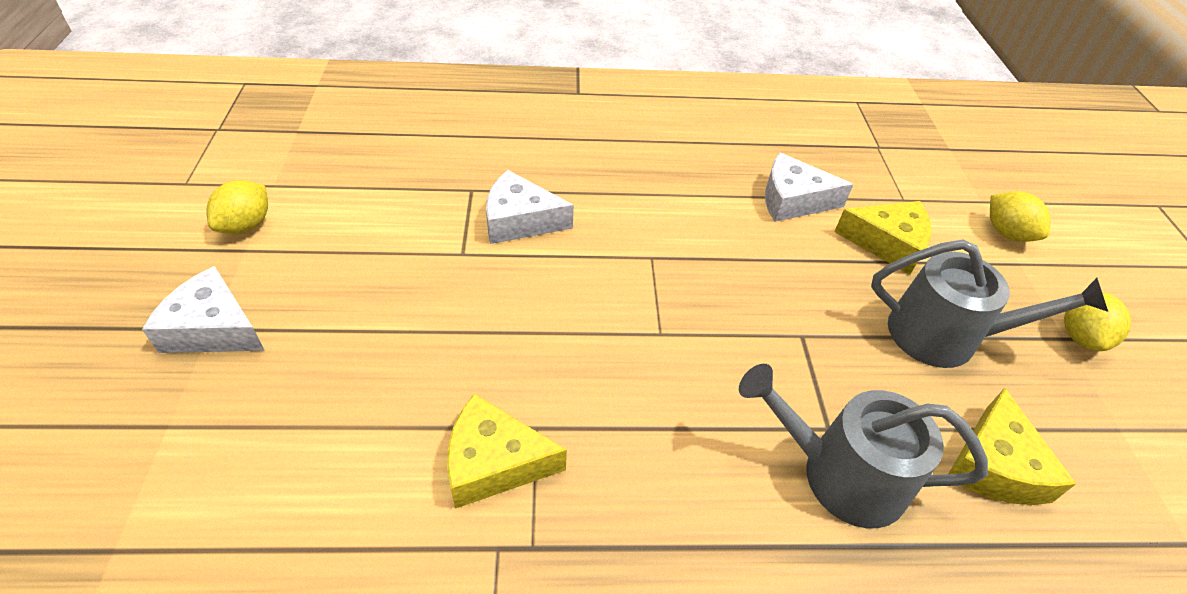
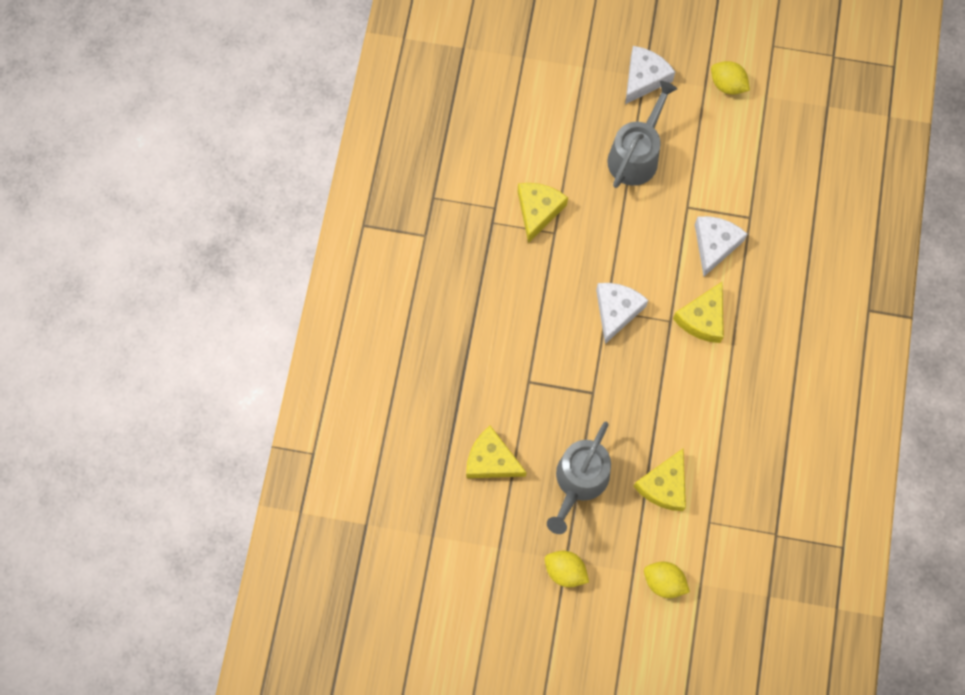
camera: 105 degrees right, 25 degrees up
(636, 224) = (702, 319): none -> yellow cheese
(793, 200) = (716, 436): white cheese -> white cheese (616, 311)
(841, 474) = (501, 376): grey watering can -> grey watering can (636, 156)
(1007, 233) = (664, 582): yellow lemon -> yellow lemon turned 45 degrees clockwise

